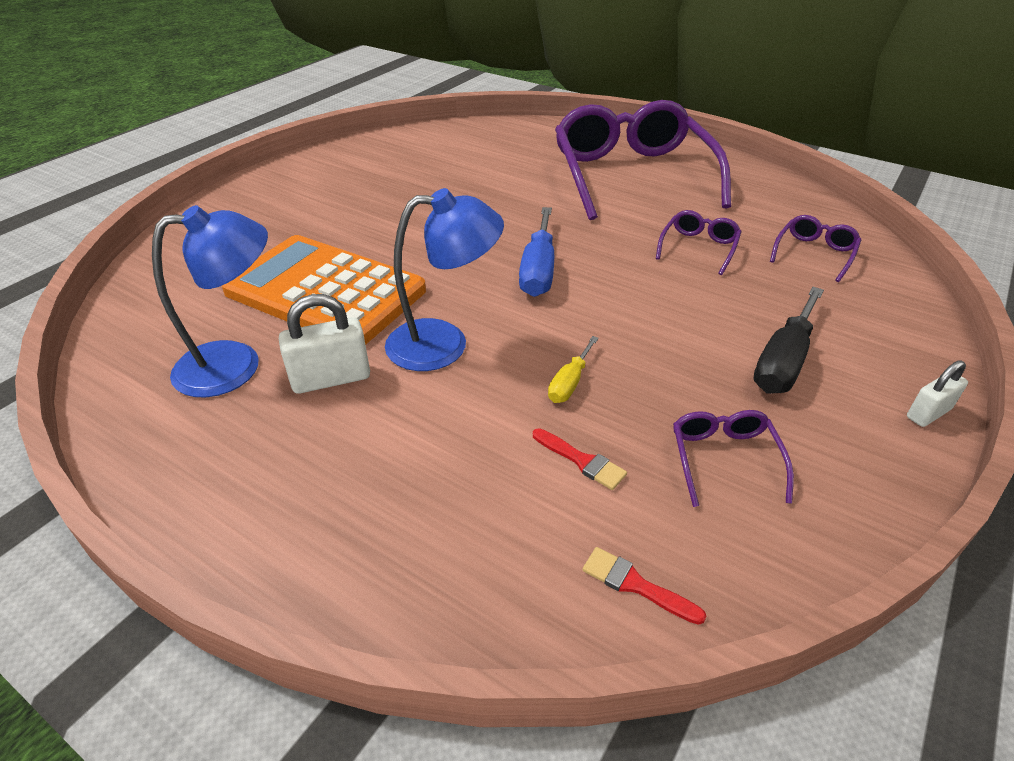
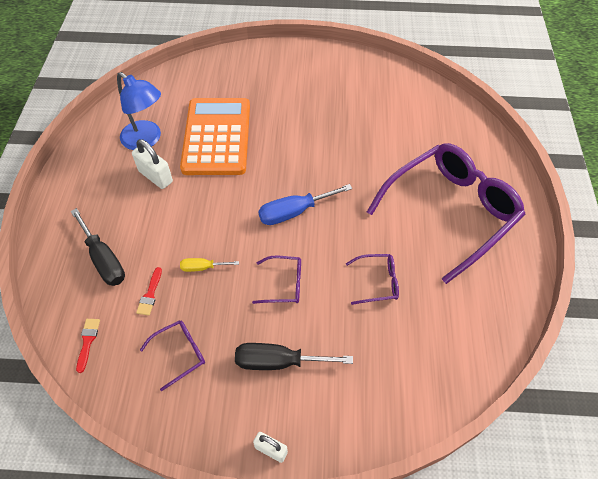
camera: 60 degrees right, 15 degrees up
(444, 344) = (203, 204): blue lamp -> none
(456, 503) = (104, 259): none -> black screwdriver
(814, 253) = (420, 352): purple glasses -> purple glasses (284, 284)

